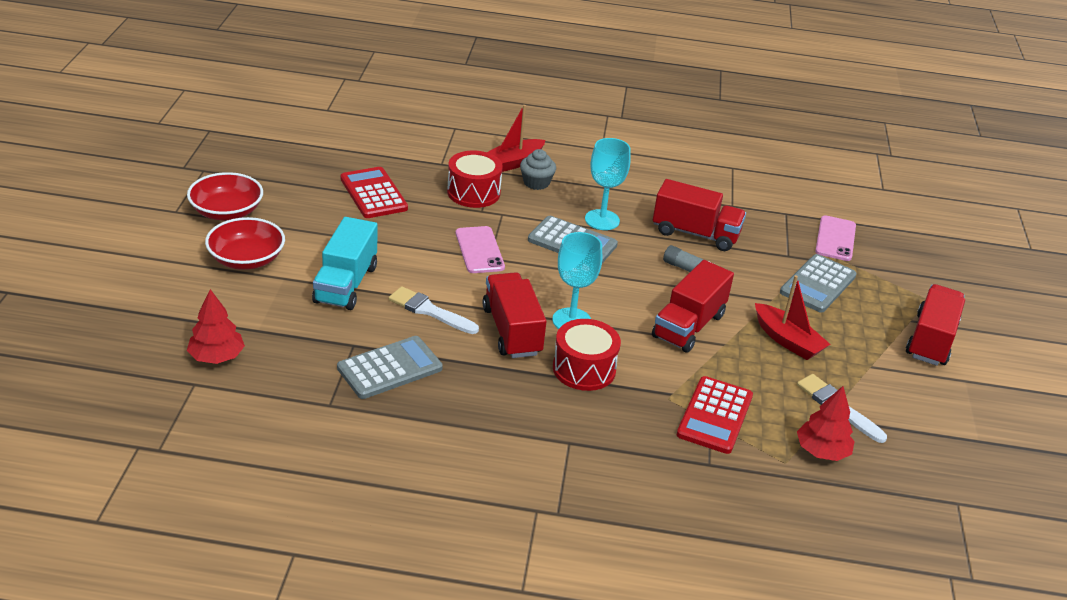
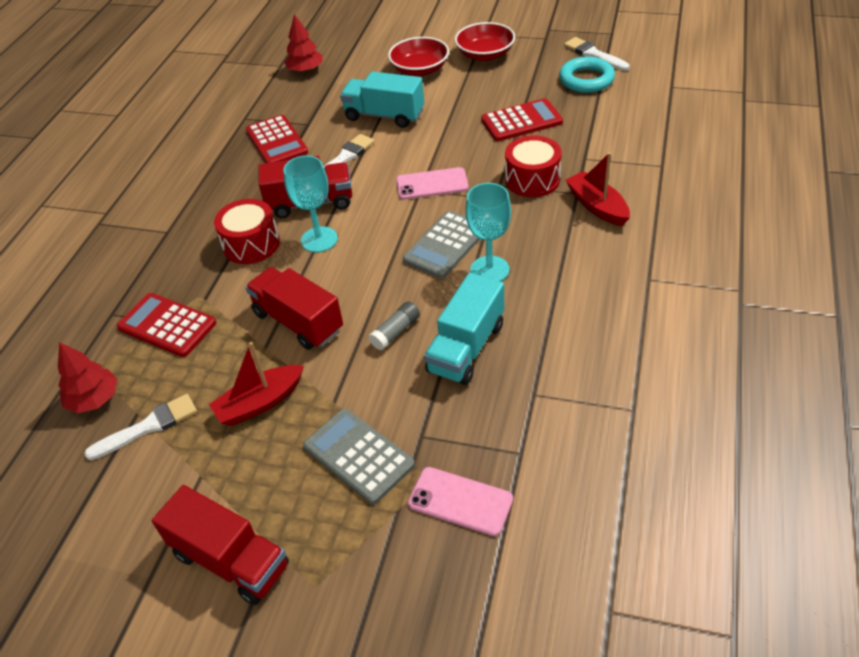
camera: 105 degrees right, 10 degrees up
(251, 144) = (594, 54): none -> white brush
(302, 152) = (586, 80): none -> turquoise ring
(390, 368) = (277, 142): grey calculator -> red calculator
(536, 183) = (559, 223): grey cupcake -> none
(695, 234) = (466, 348): red truck -> turquoise truck

